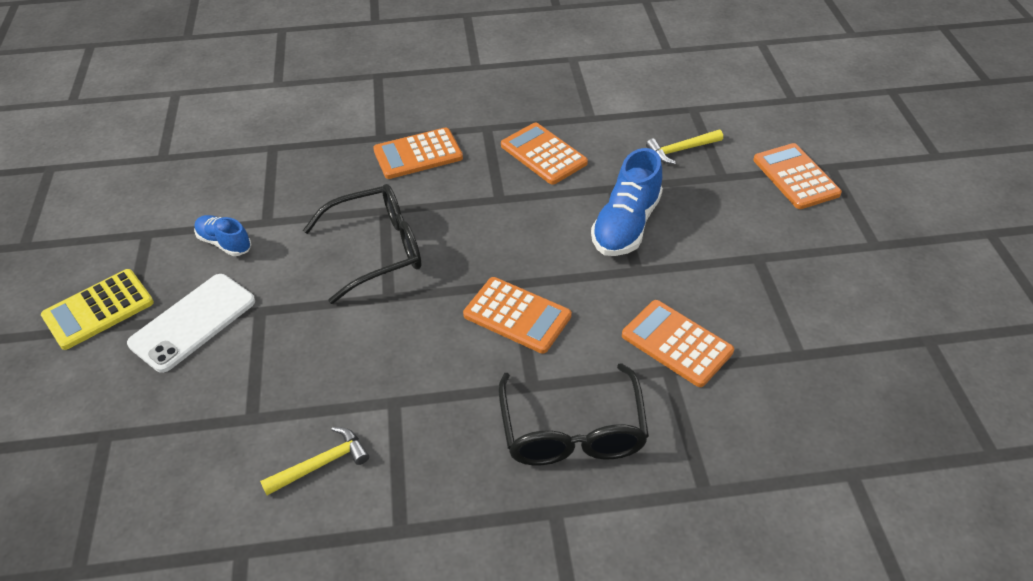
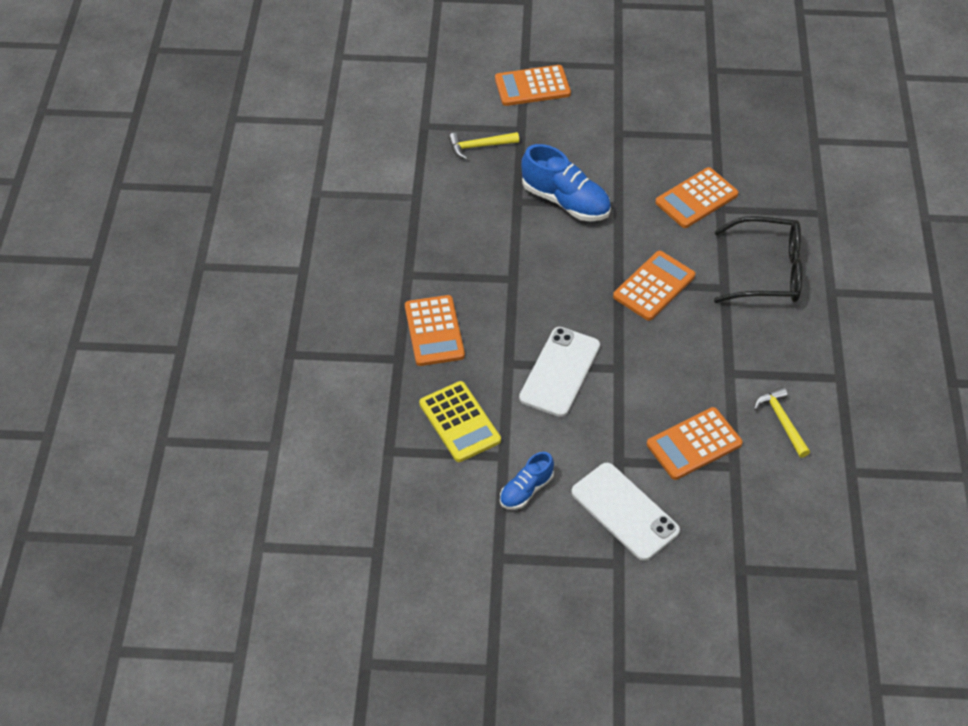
camera: 80 degrees left, 5 degrees up
(98, 310) = (596, 589): yellow calculator -> yellow calculator (460, 422)
(377, 249) = (560, 372): black glasses -> white phone
(543, 154) = (460, 239): orange calculator -> orange calculator (694, 444)
(681, 150) = (479, 146): yellow hammer -> yellow hammer turned 90 degrees clockwise

